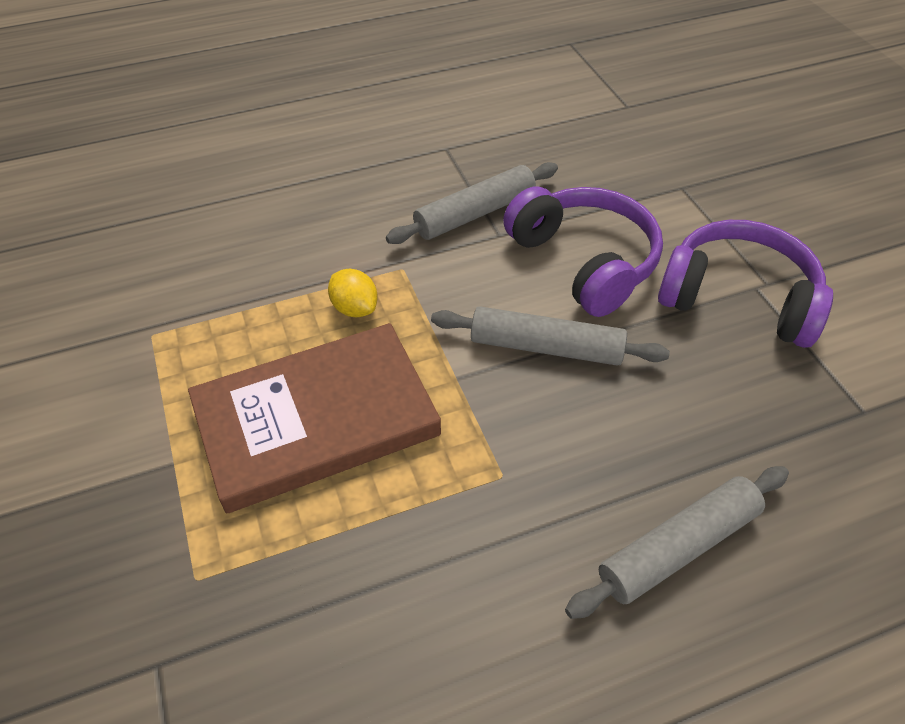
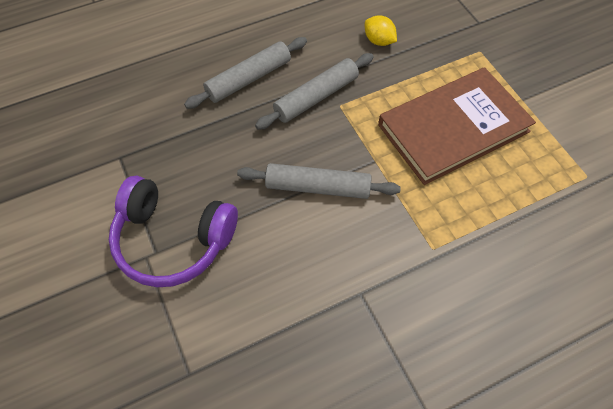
camera: 175 degrees right, 10 degrees up
(354, 308) = (457, 208): yellow lemon -> yellow lemon (378, 41)
(475, 214) = (385, 318): grey rolling pin -> grey rolling pin (316, 97)
(584, 261) = (288, 268): purple headphones -> none

